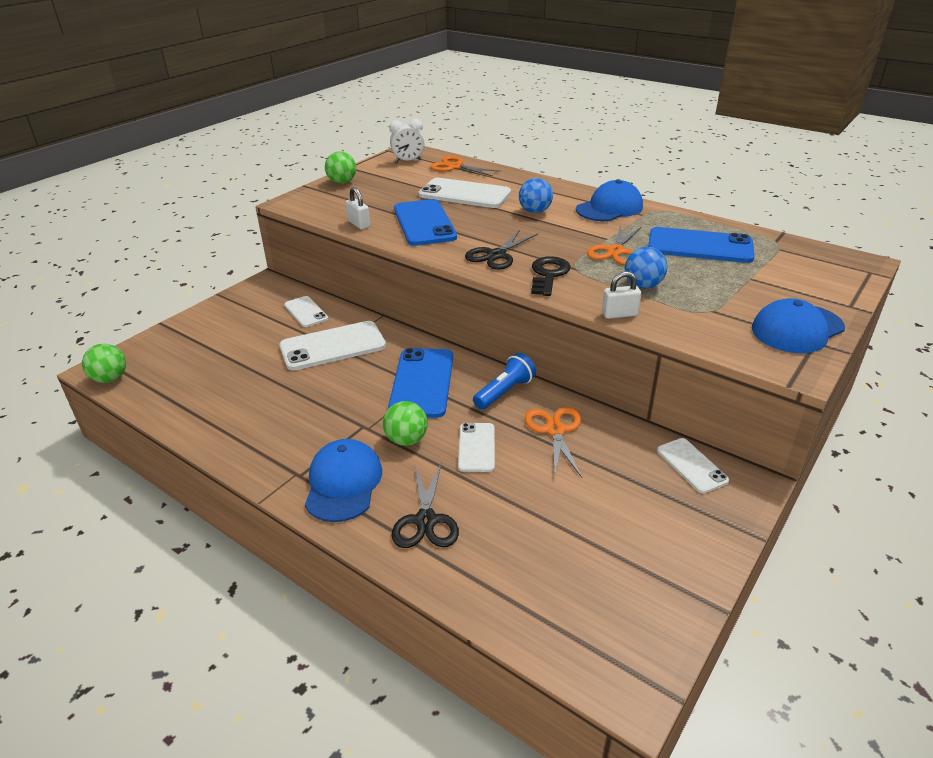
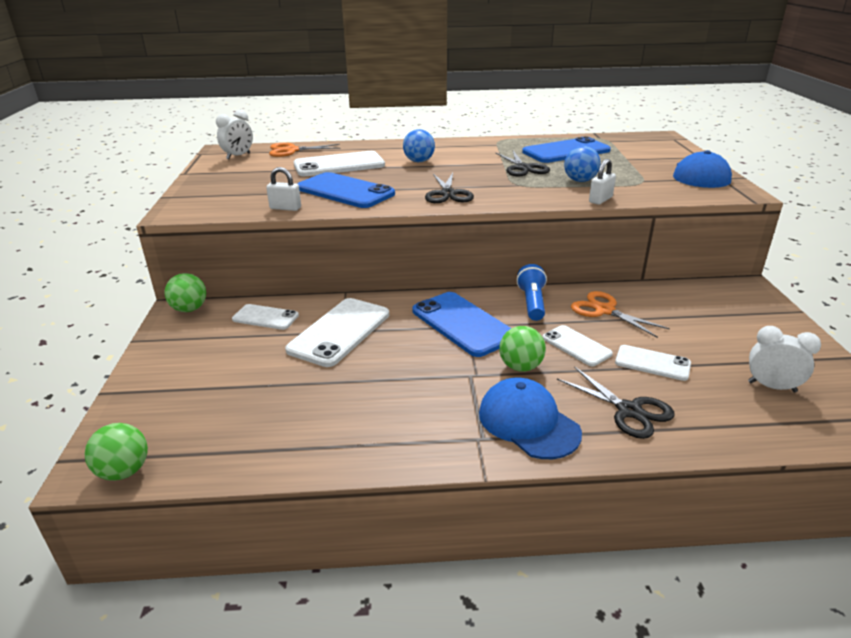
camera: 40 degrees left, 5 degrees down
(342, 182) = (202, 185): green ball -> green ball (189, 309)
(548, 275) = (509, 193): black key -> none
(581, 580) = (771, 387): none -> white clock
(609, 208) = (467, 146): blue cap -> none
(615, 251) = (523, 168): orange scissors -> black scissors
(691, 465) = (707, 292): white phone -> white phone (652, 363)

